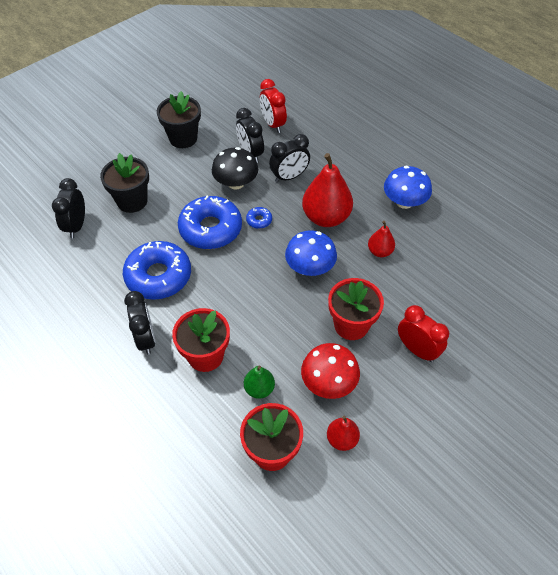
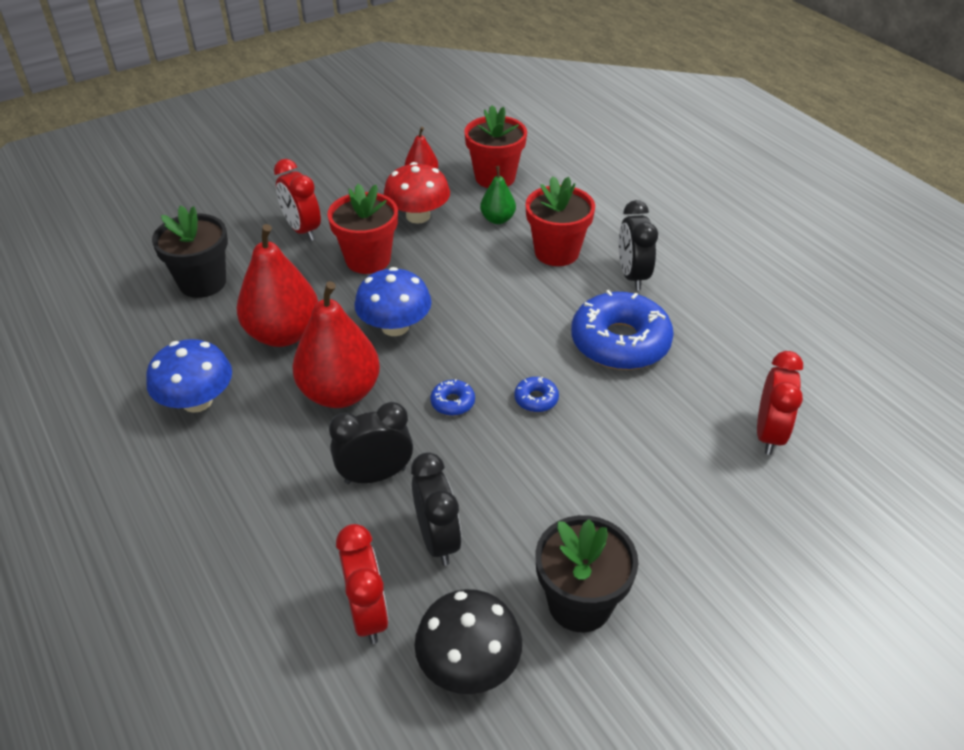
camera: 170 degrees left, 10 degrees down
(76, 226) = (769, 434): black clock -> red clock
(132, 201) = (676, 467): black flower pot -> black flower pot (202, 283)
(210, 229) = (536, 399): blue donut -> blue donut, size x0.42
(236, 183) = (479, 477): black mushroom -> black mushroom (468, 664)
(380, 251) = (283, 334): red pear -> red pear, size x1.93

